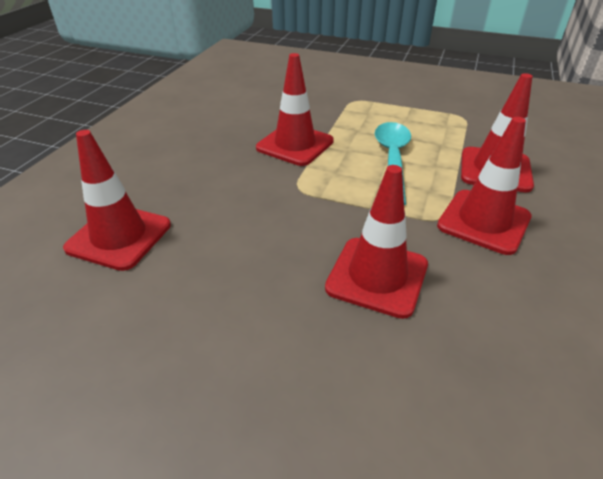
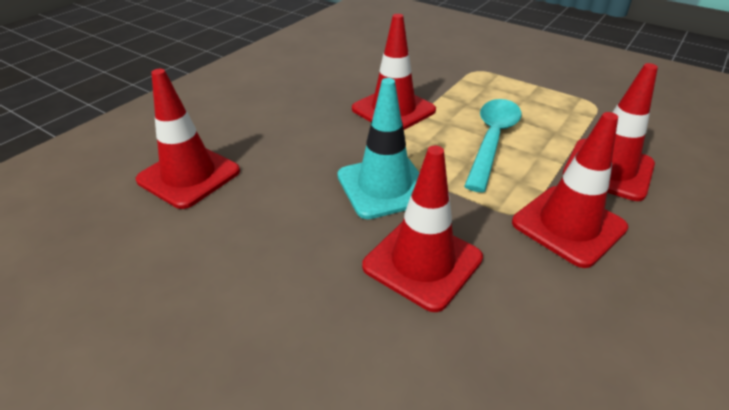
camera: 15 degrees right, 0 degrees up
(315, 215) = (384, 186): none -> turquoise traffic cone

